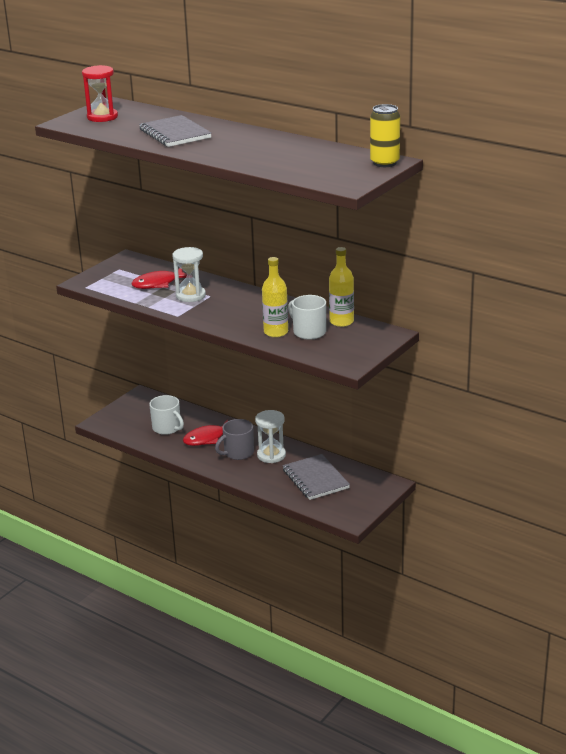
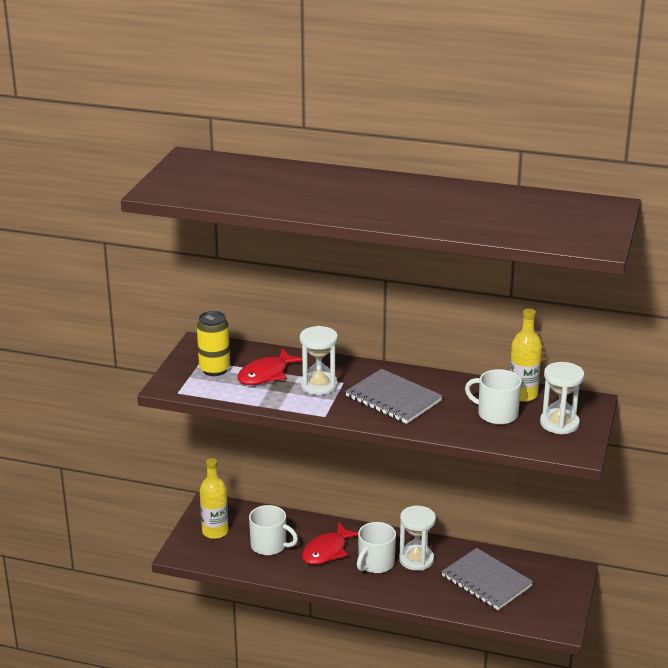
camera: 20 degrees left, 0 degrees up
(102, 117) = (198, 178): red hourglass -> none
(175, 134) = (315, 193): grey notebook -> grey notebook (393, 399)
(238, 453) = (375, 563): grey mug -> white mug
(276, 332) = (459, 420): yellow bottle -> yellow bottle (215, 532)
(352, 345) = (559, 423): none -> white hourglass
(384, 163) = (605, 208): yellow can -> yellow can (214, 369)

